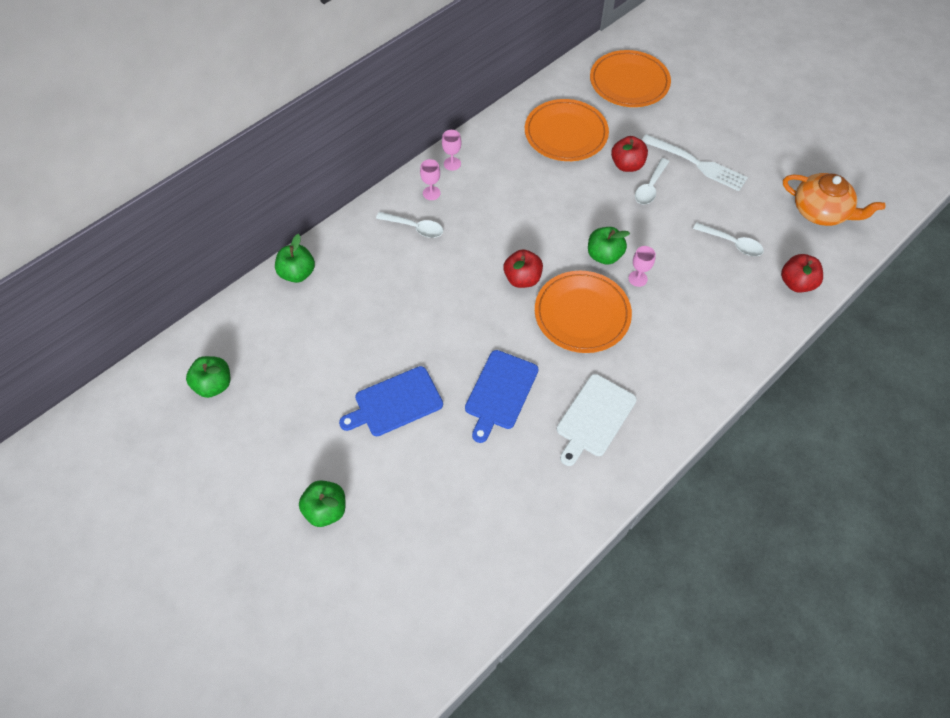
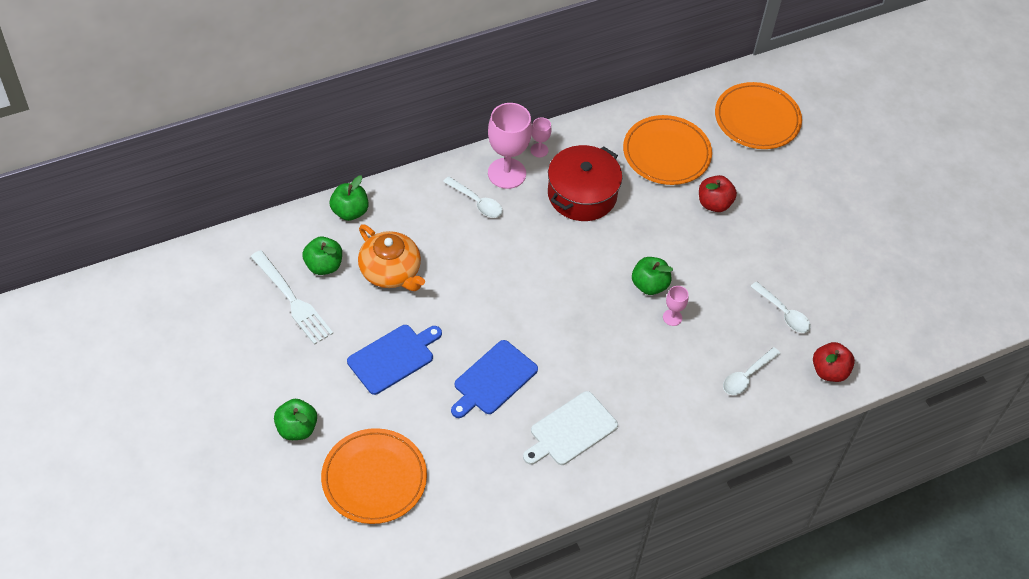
camera: 15 degrees right, 5 degrees down
(214, 385) = (238, 289): green apple -> green apple (323, 265)
(395, 403) = (393, 357): blue cutting board -> blue cutting board turned 150 degrees clockwise
(431, 193) = (506, 173): pink goblet -> pink goblet, size x2.10
(507, 192) = (582, 194): none -> red pot
(522, 279) = (559, 282): red apple -> none
(582, 314) = (602, 333): orange plate -> orange plate (374, 478)
(650, 187) = (727, 233): white spoon -> white spoon (747, 376)
(696, 163) = (787, 223): white fork -> white fork (292, 300)
(820, 211) = (891, 310): orange teapot -> orange teapot (391, 271)

